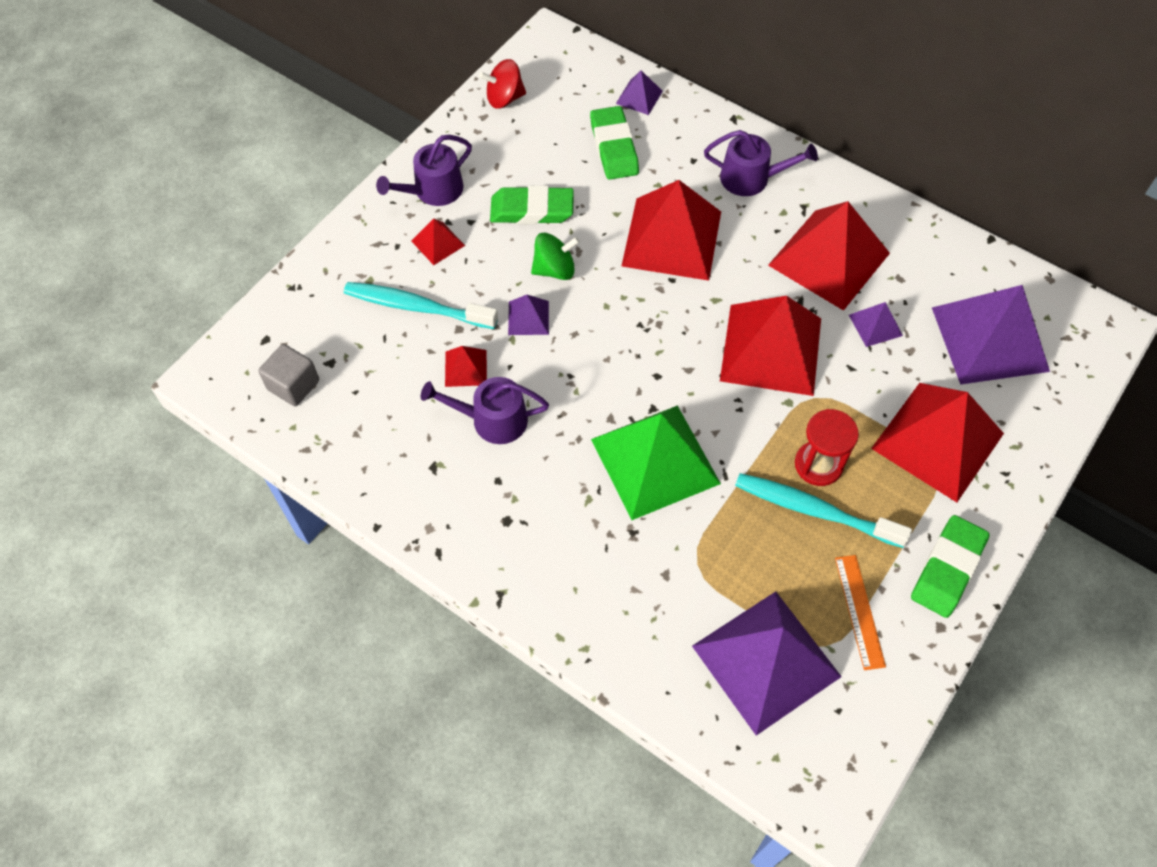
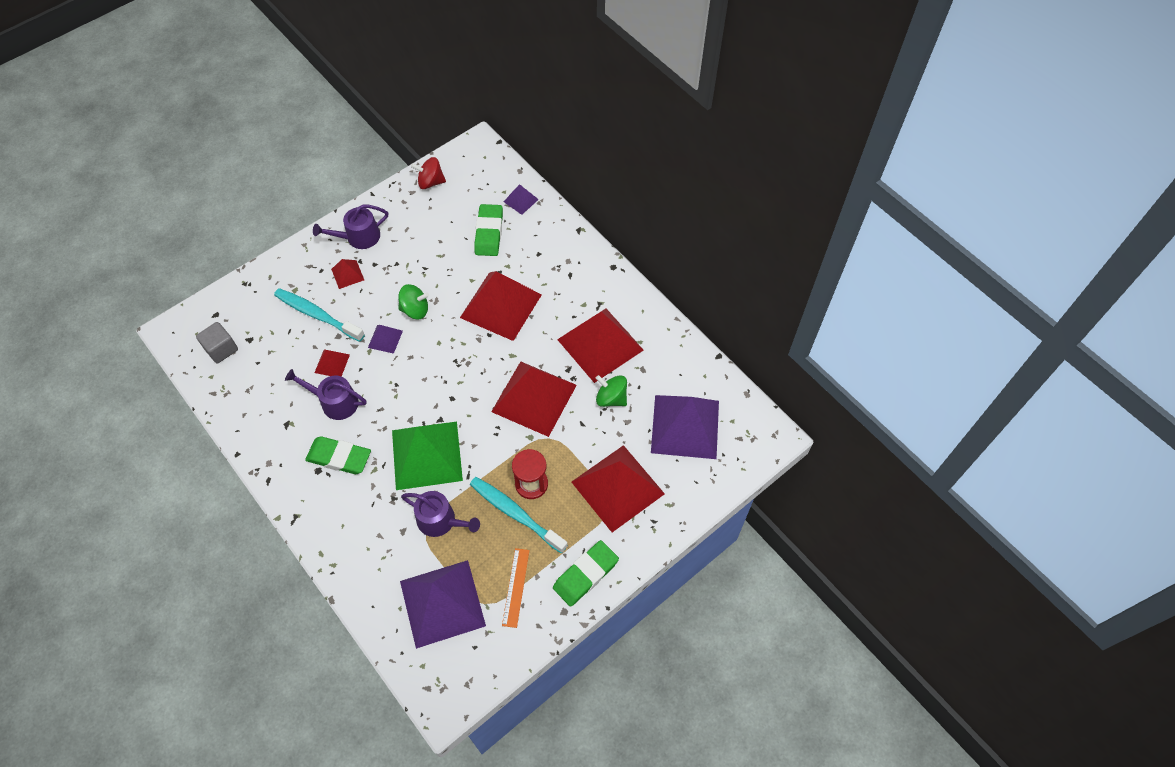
camera: 15 degrees right, 0 degrees up
(532, 210) = (417, 265): green eraser -> green eraser (339, 457)
(751, 178) = (572, 275): purple watering can -> purple watering can (440, 520)
(875, 325) = (611, 398): purple pyramid -> green spinning top

